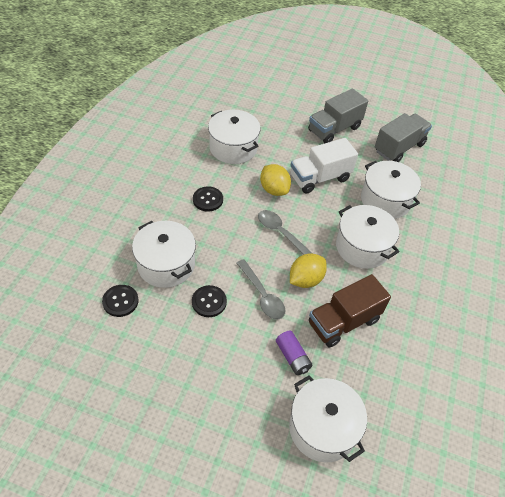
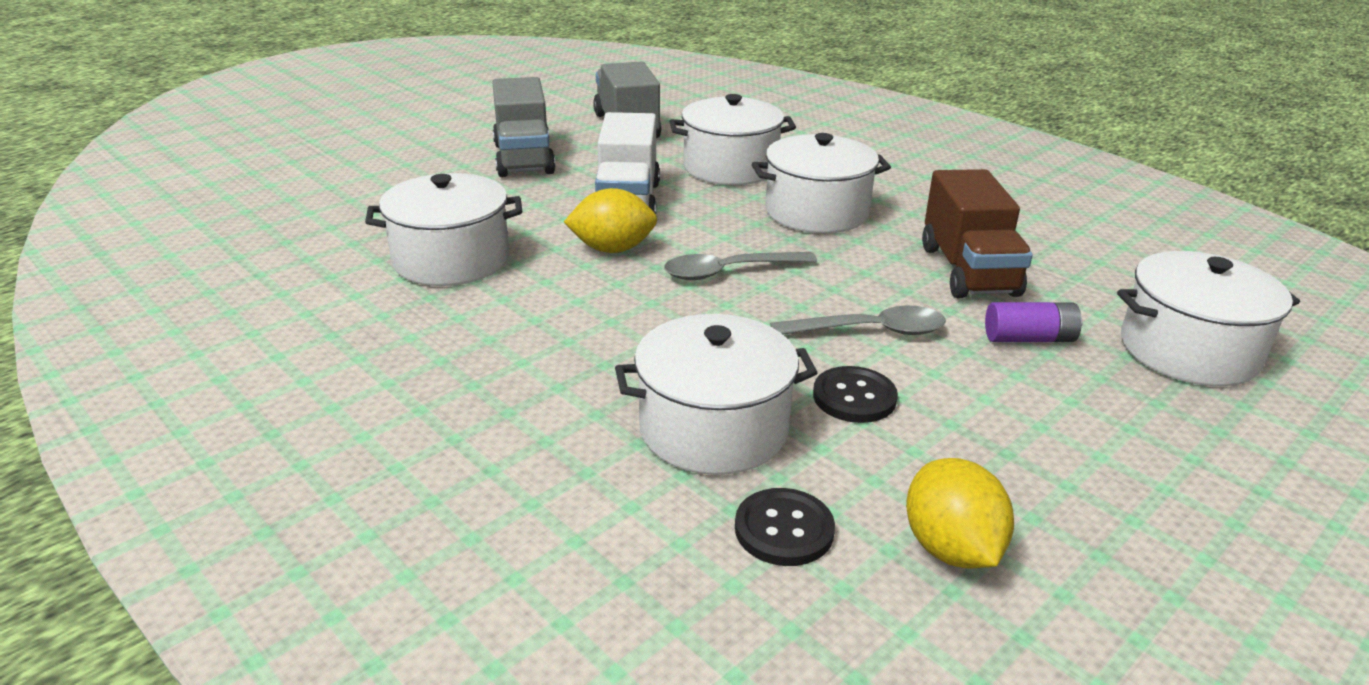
camera: 60 degrees left, 20 degrees down
(208, 200) = (567, 326): black button -> none
(305, 279) = (857, 278): yellow lemon -> yellow lemon (951, 548)

